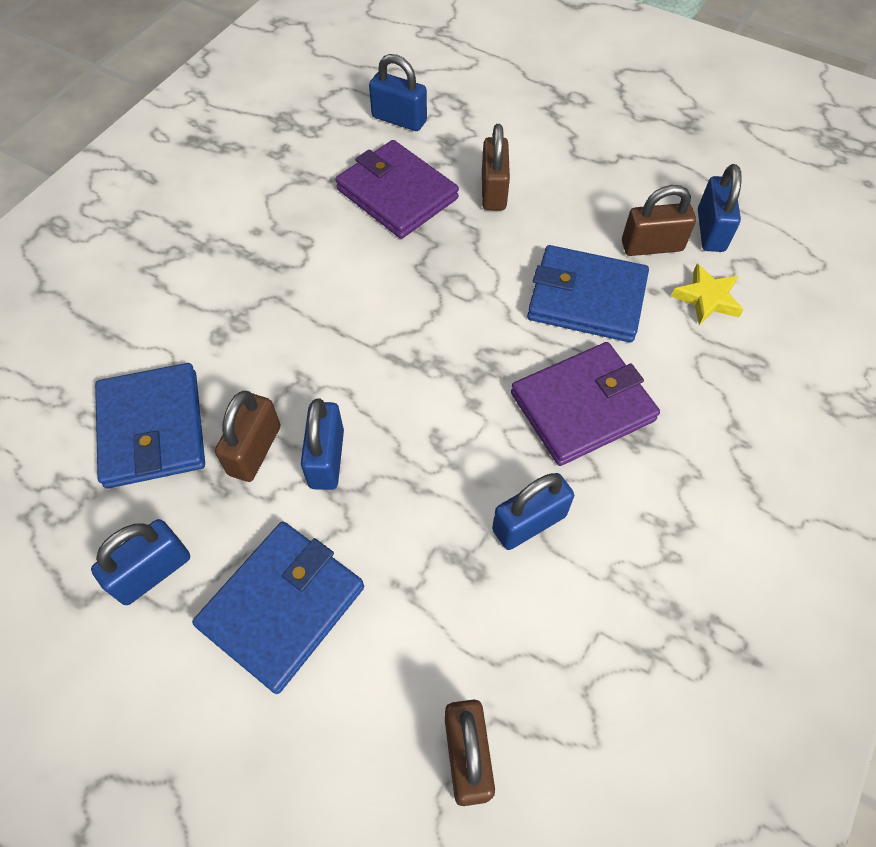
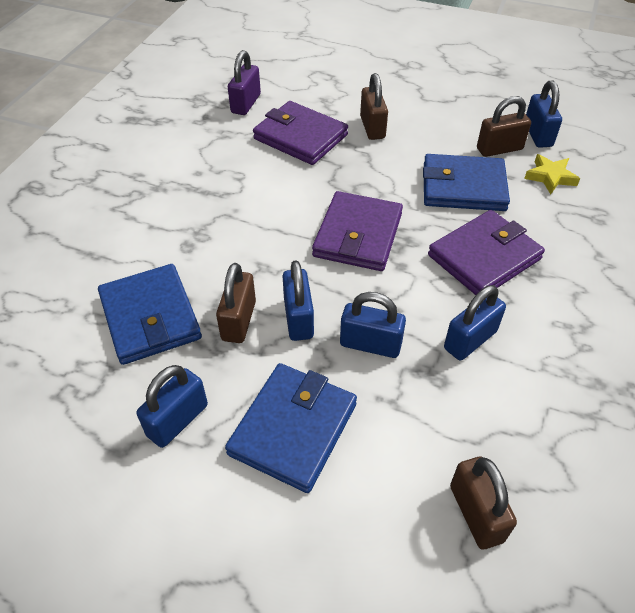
camera: 10 degrees left, 10 degrees down
(340, 134) = (246, 104): none -> purple padlock
(399, 119) = (287, 90): blue padlock -> blue padlock (370, 344)
(431, 350) = (358, 235): none -> purple wallet

